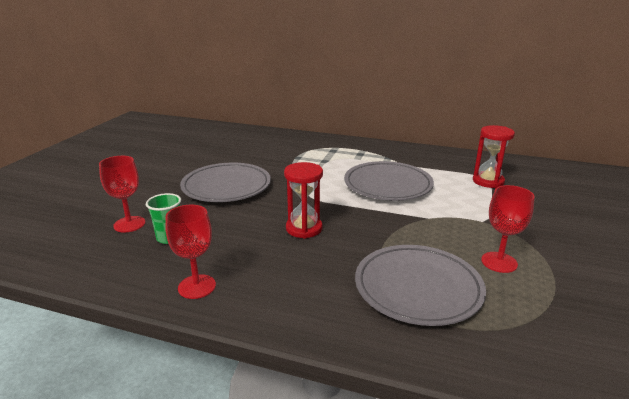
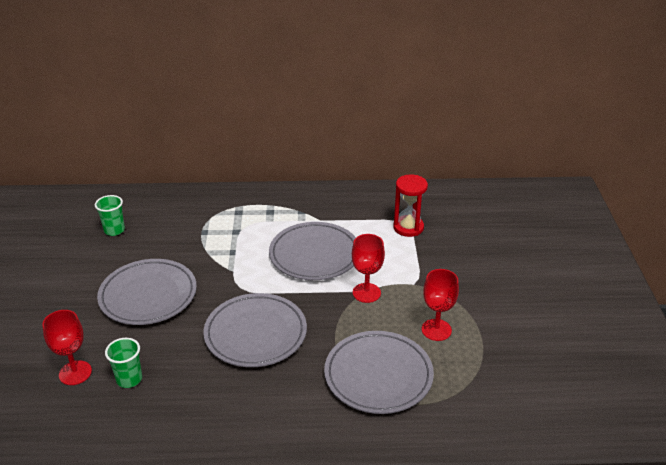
camera: 20 degrees left, 10 degrees up
(197, 286) = (190, 426): red goblet -> red goblet (366, 293)
(228, 146) = (114, 230): none -> green cup
(304, 228) = (255, 334): red hourglass -> grey plate

